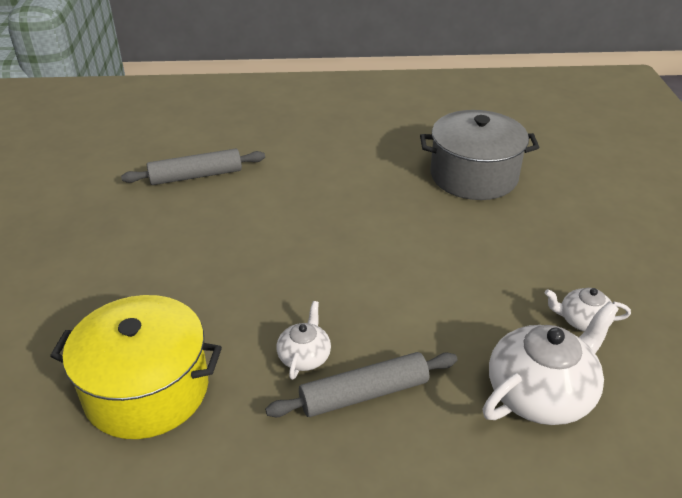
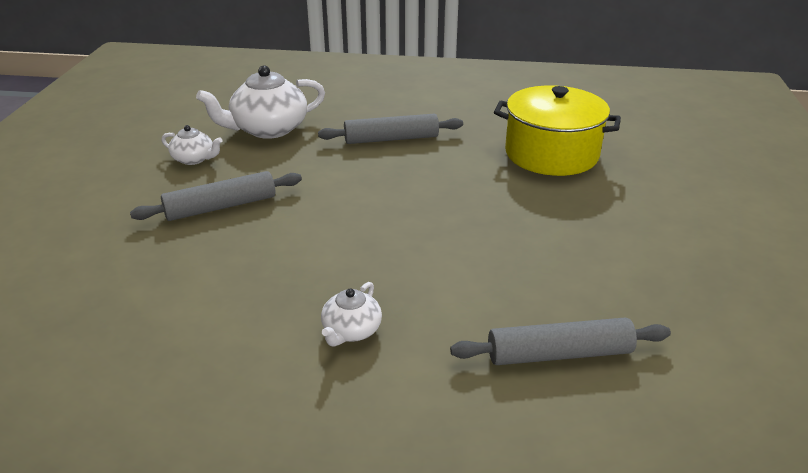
camera: 170 degrees left, 5 degrees down
(304, 356) = (430, 160): white teapot -> white teapot (351, 331)
(473, 176) = (152, 304): grey pot -> none
(495, 259) = (221, 207): none -> grey rolling pin

